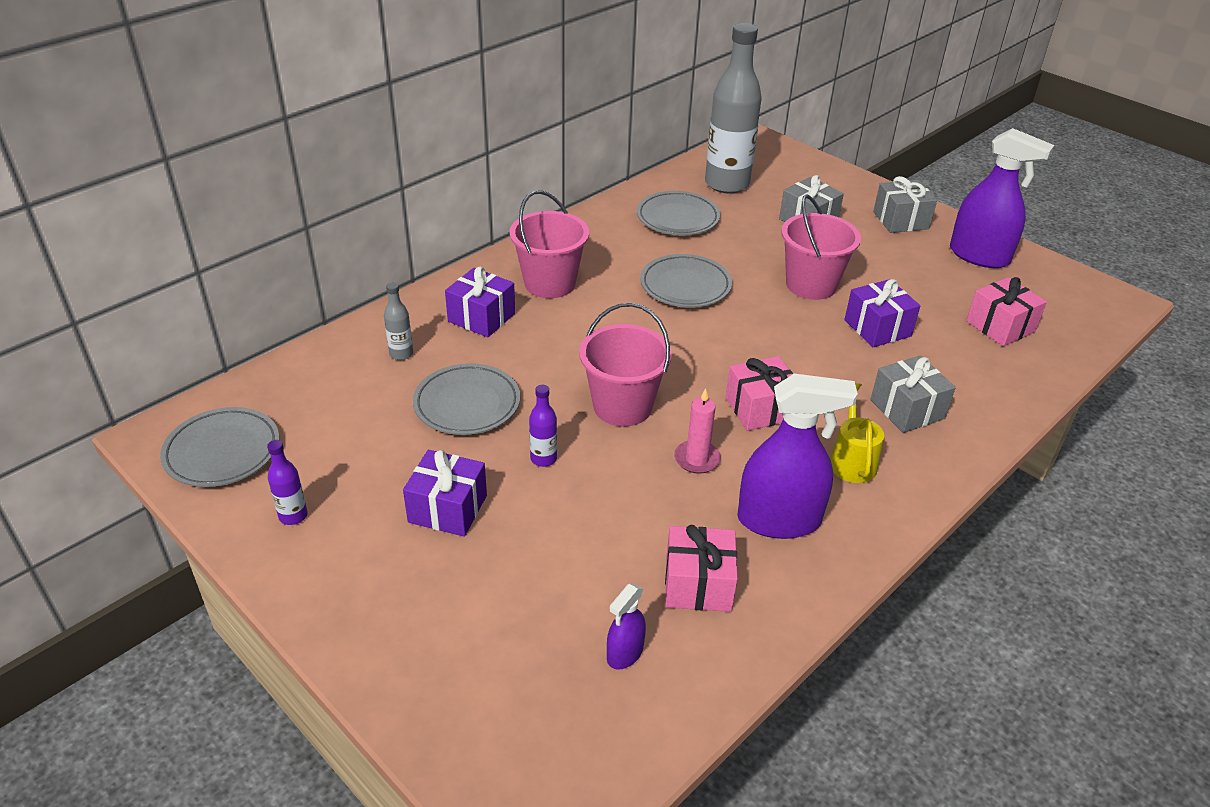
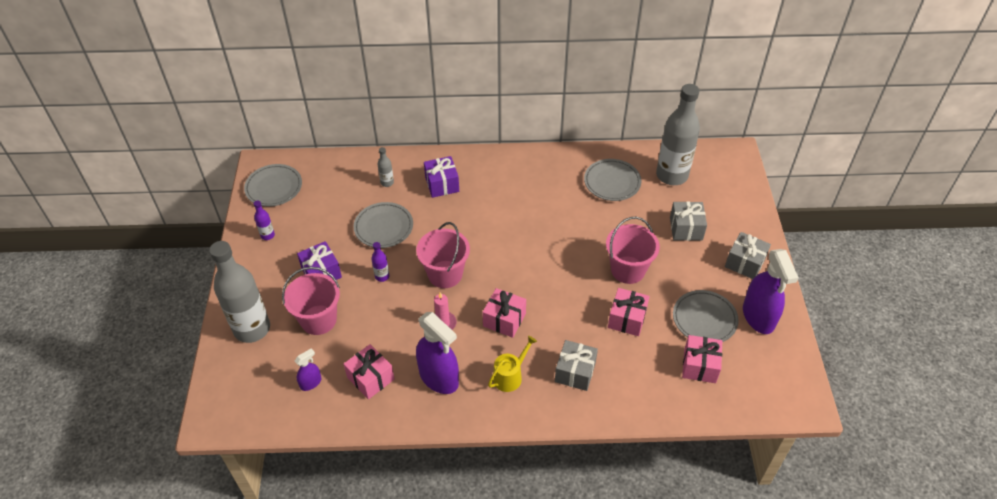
camera: 45 degrees right, 10 degrees up
(433, 652) = (252, 329): none -> grey bottle
(550, 283) = (495, 184): pink bucket -> pink bucket (318, 320)
(625, 653) = (311, 383): purple spray bottle -> purple spray bottle turned 150 degrees clockwise
(685, 286) = (560, 227): grey plate -> grey plate (704, 319)
(877, 328) = (627, 319): purple gift -> pink gift

